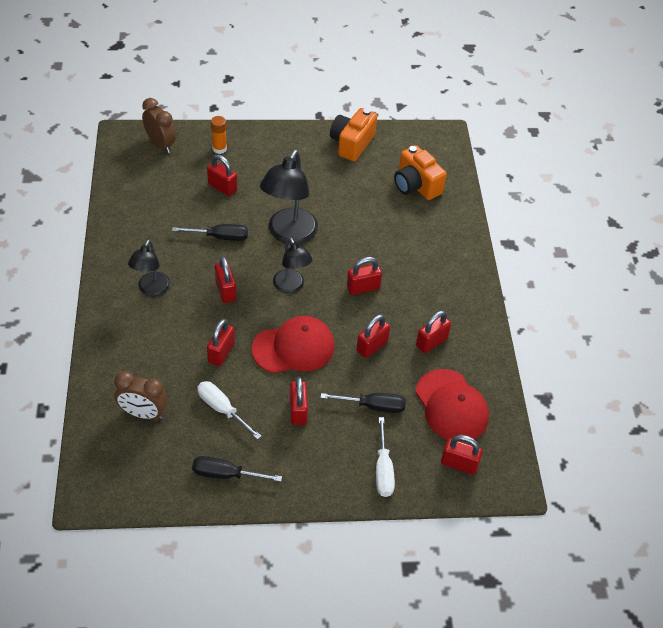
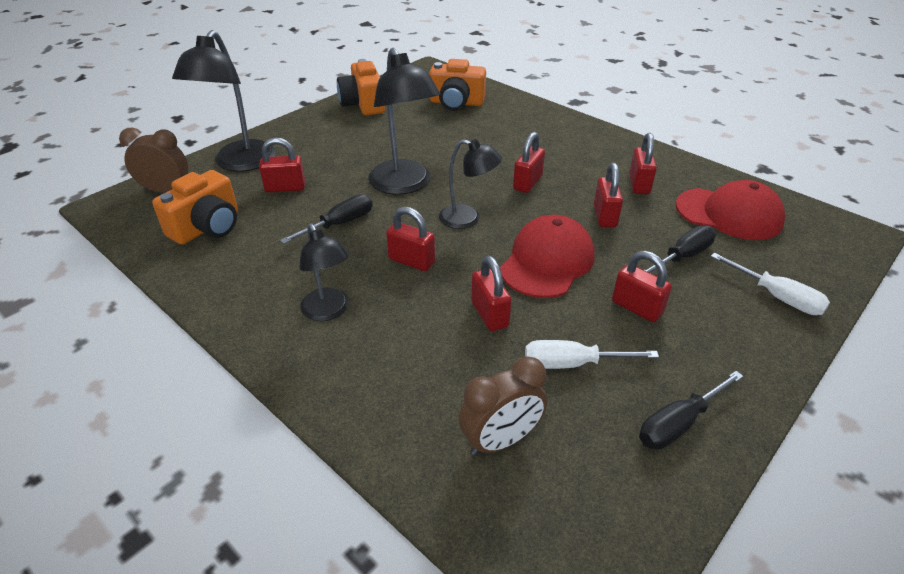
camera: 40 degrees left, 10 degrees down
(154, 189) = (207, 227): none -> orange camera
(219, 149) = (240, 163): orange glue stick -> black lamp
(459, 464) = (808, 248): red padlock -> none

